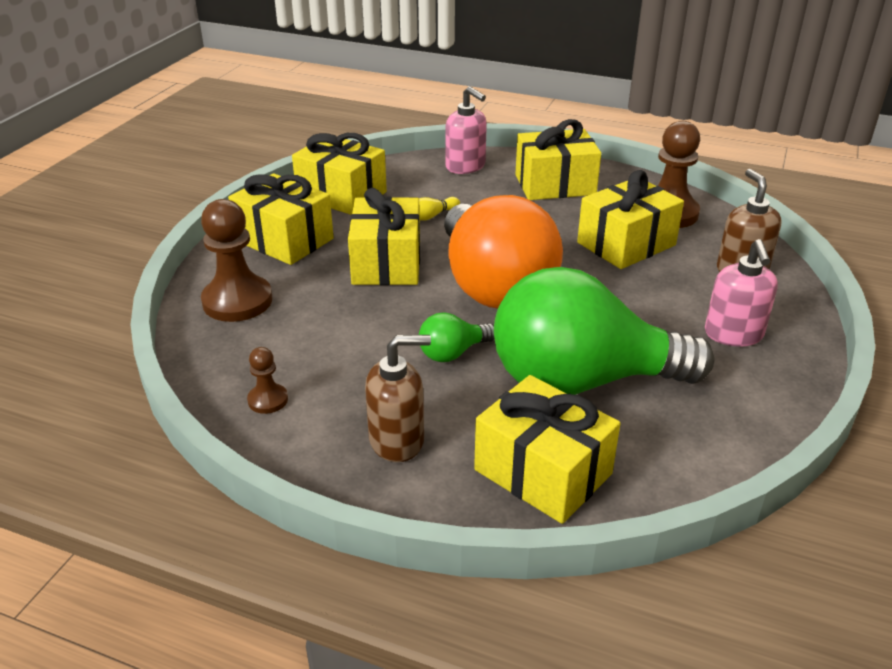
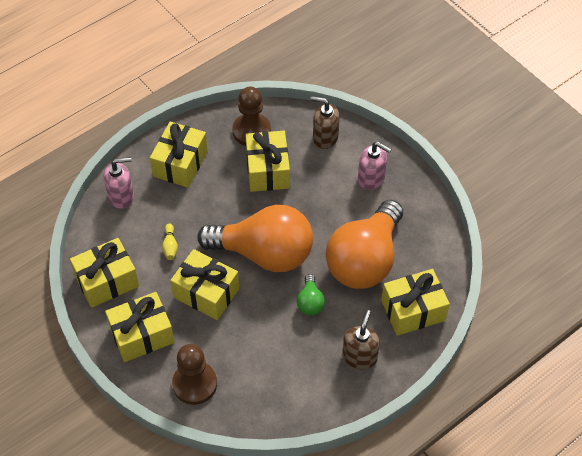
camera: 60 degrees left, 20 degrees up
(268, 400) = (296, 400): brown pawn -> none
(582, 380) = (364, 260): green light bulb -> orange light bulb

